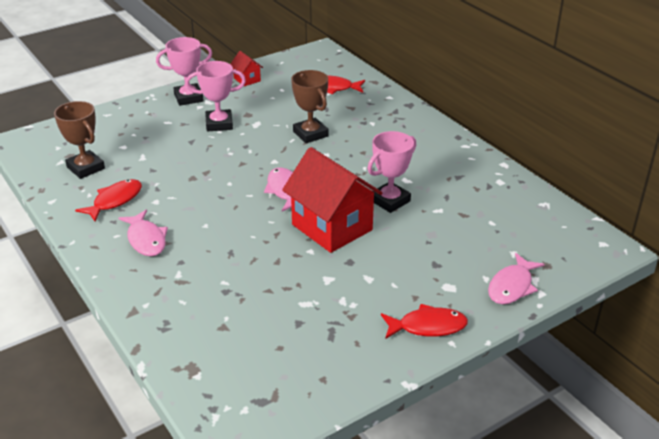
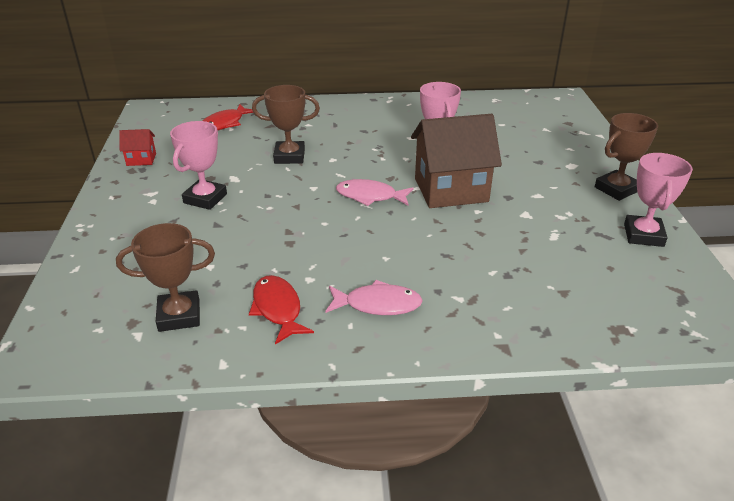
camera: 60 degrees left, 0 degrees up
(188, 98) = (124, 202): pink trophy -> pink trophy (643, 235)
(332, 227) = (451, 190): red house -> brown house
(428, 326) = (616, 189): red fish -> brown trophy
(512, 286) = (586, 142): pink fish -> none

